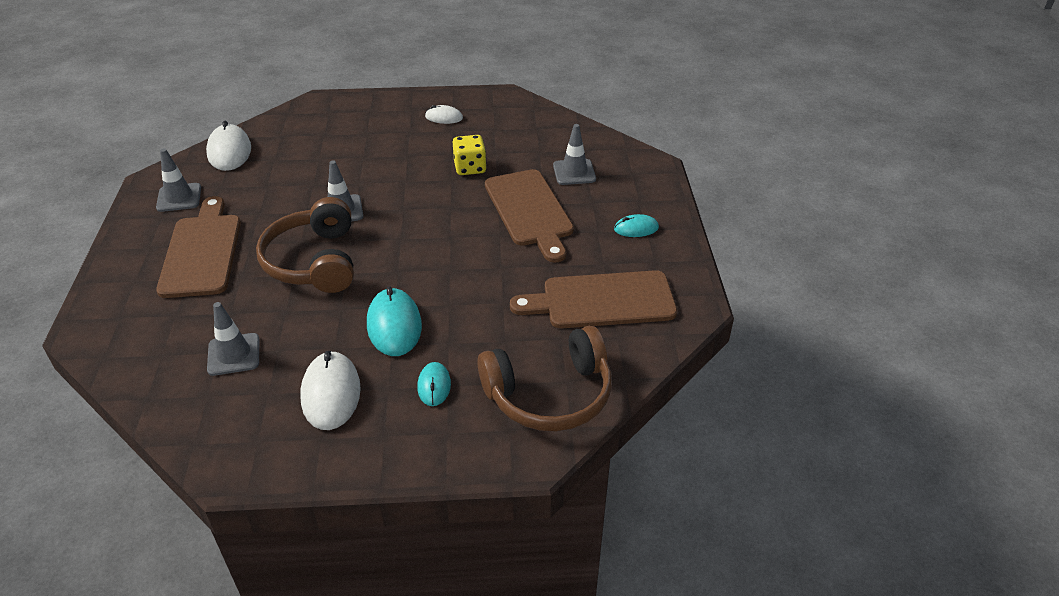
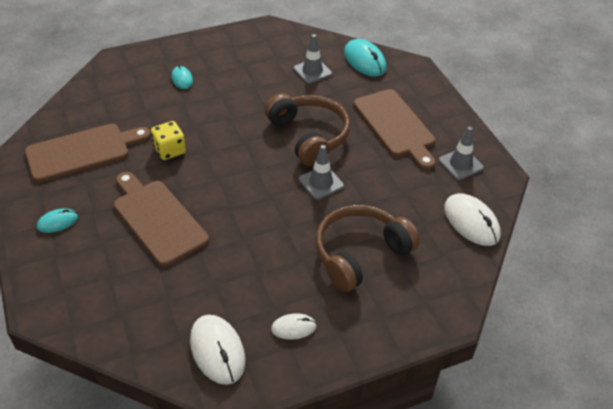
camera: 160 degrees right, 5 degrees up
(331, 393) = (240, 64): white mouse -> white mouse (217, 350)
(394, 325) = (224, 106): turquoise mouse -> turquoise mouse (364, 60)
(470, 168) = (231, 257): yellow dice -> yellow dice (170, 150)
(550, 395) = (110, 88): brown headphones -> brown headphones (360, 253)
(574, 172) = (124, 277): grey traffic cone -> none

